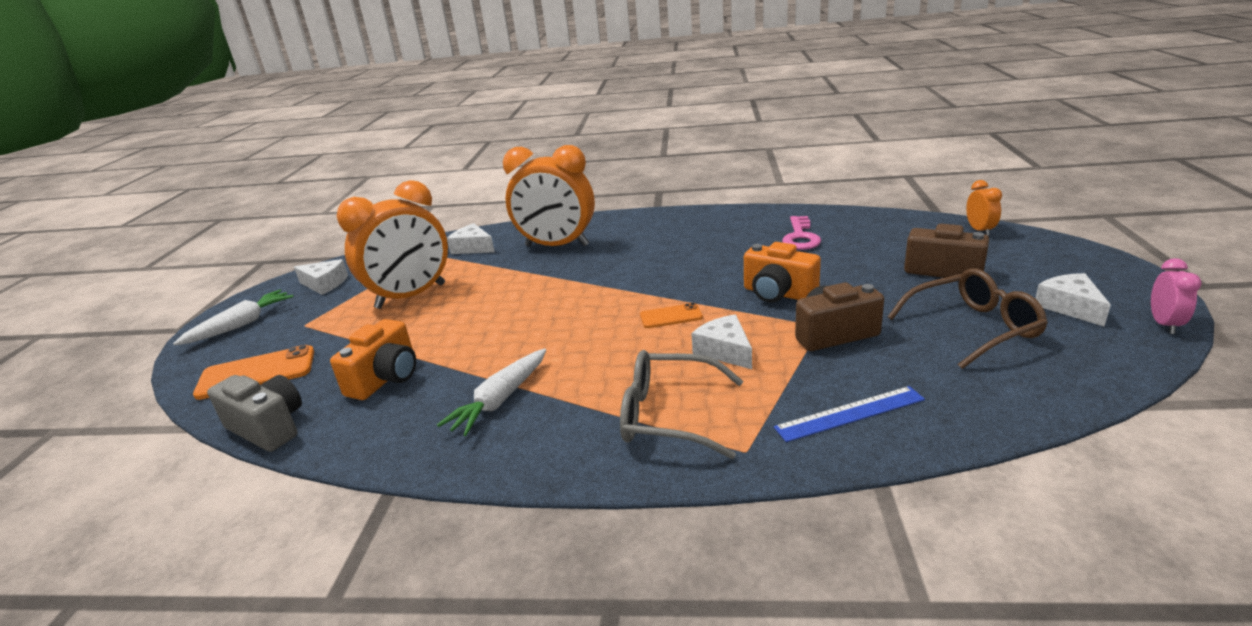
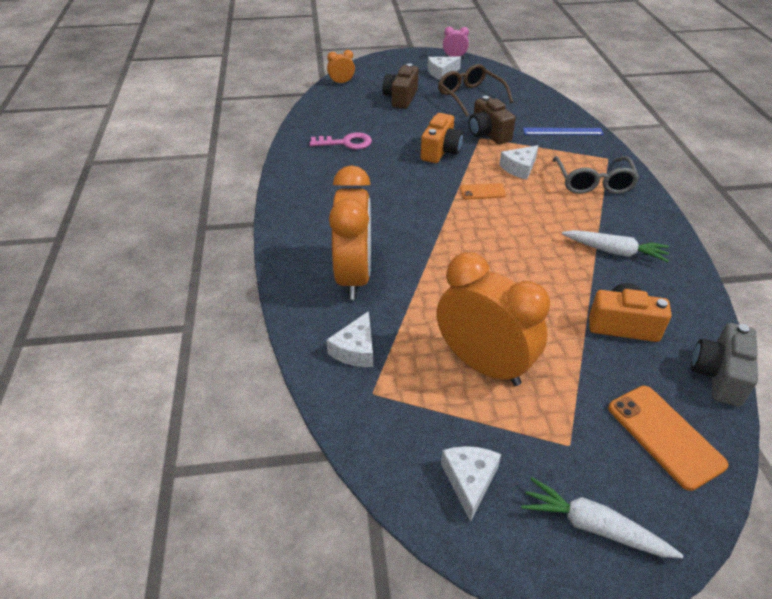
camera: 105 degrees left, 15 degrees up
(671, 316) = (482, 192): orange phone -> orange phone turned 75 degrees counterclockwise
(850, 413) = (562, 131): blue ruler -> blue ruler turned 60 degrees counterclockwise

